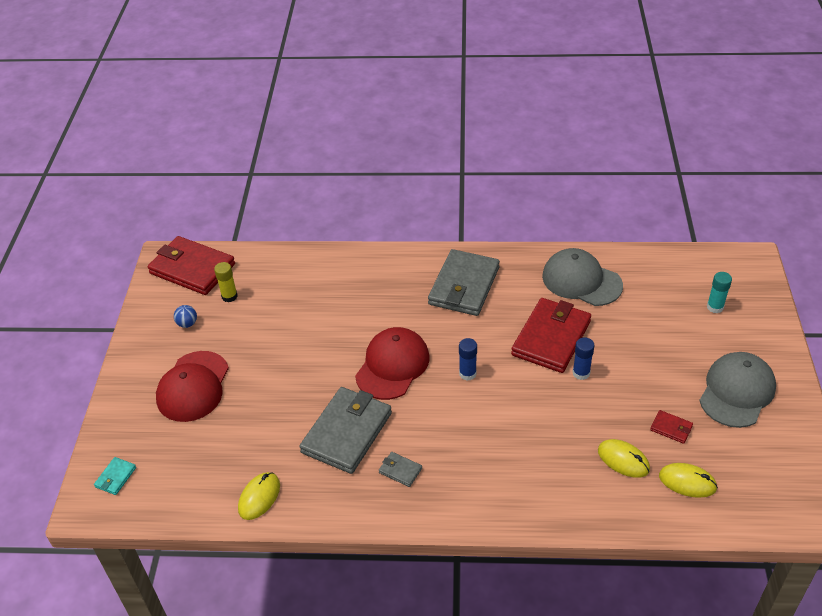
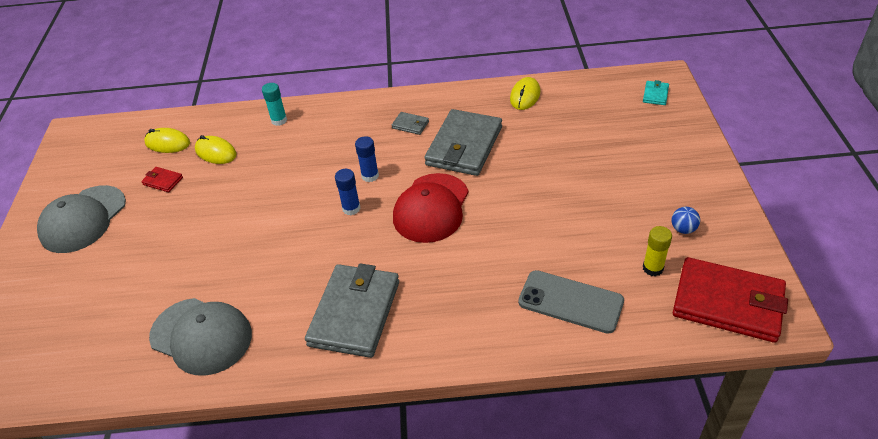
camera: 175 degrees right, 0 degrees up
(193, 386) = (633, 167): red cap -> none
(301, 279) = (570, 301): none -> grey phone
(551, 338) = (256, 255): red wallet -> none
(581, 373) = (233, 221): blue glue stick -> blue glue stick (370, 176)
(715, 307) = (51, 314): turquoise glue stick -> turquoise glue stick (279, 120)

